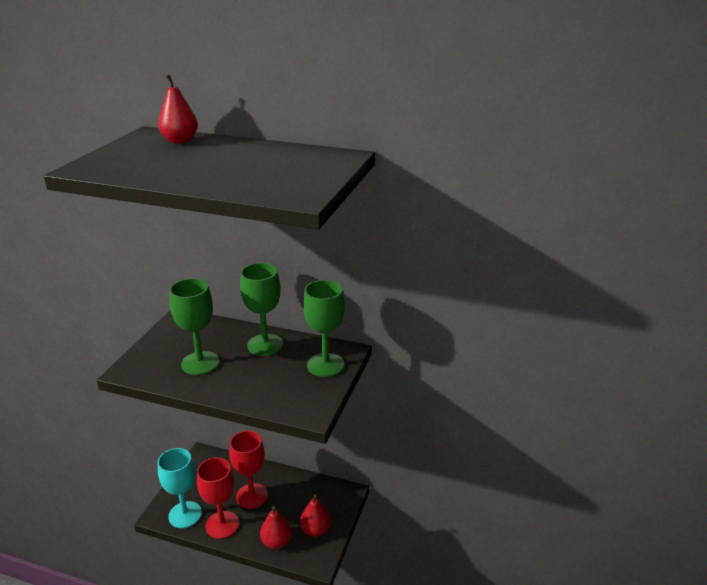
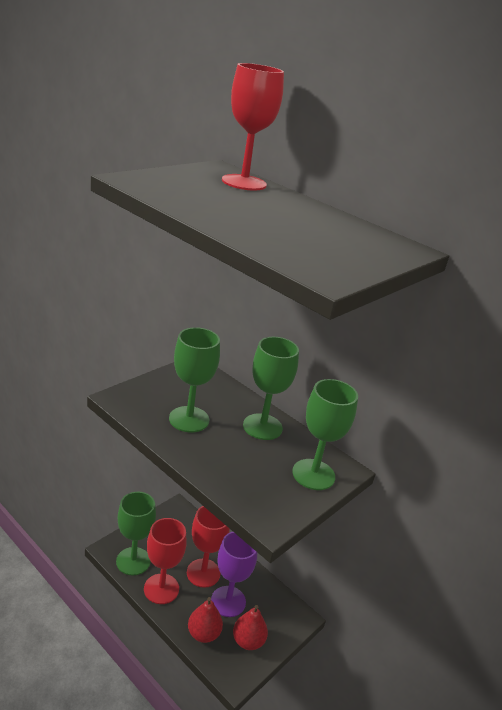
camera: 20 degrees right, 0 degrees up
(180, 141) = (244, 182): red pear -> red goblet
(185, 514) = (133, 561): turquoise goblet -> green goblet
(284, 508) = (228, 601): none -> purple goblet

